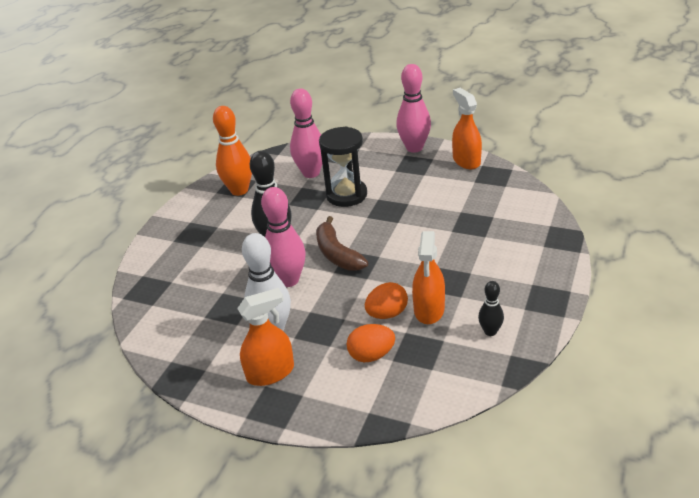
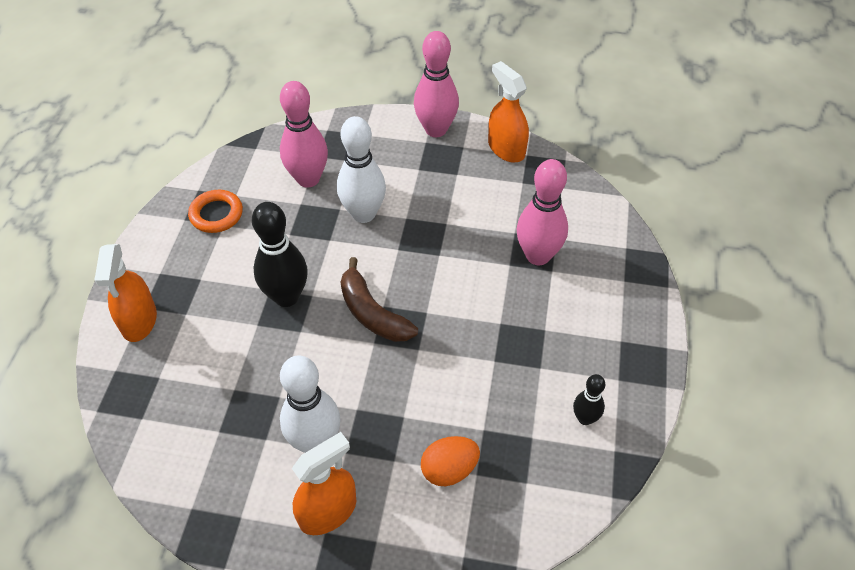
camera: 15 degrees left, 15 degrees up
(239, 190) = (216, 214): orange bowling pin -> orange ring
(288, 280) = (318, 361): pink bowling pin -> pink bowling pin (538, 256)
(346, 195) = (363, 214): black hourglass -> white bowling pin
(387, 314) = (455, 403): orange egg -> none
(429, 310) = (506, 392): orange spray bottle -> orange spray bottle (139, 321)

